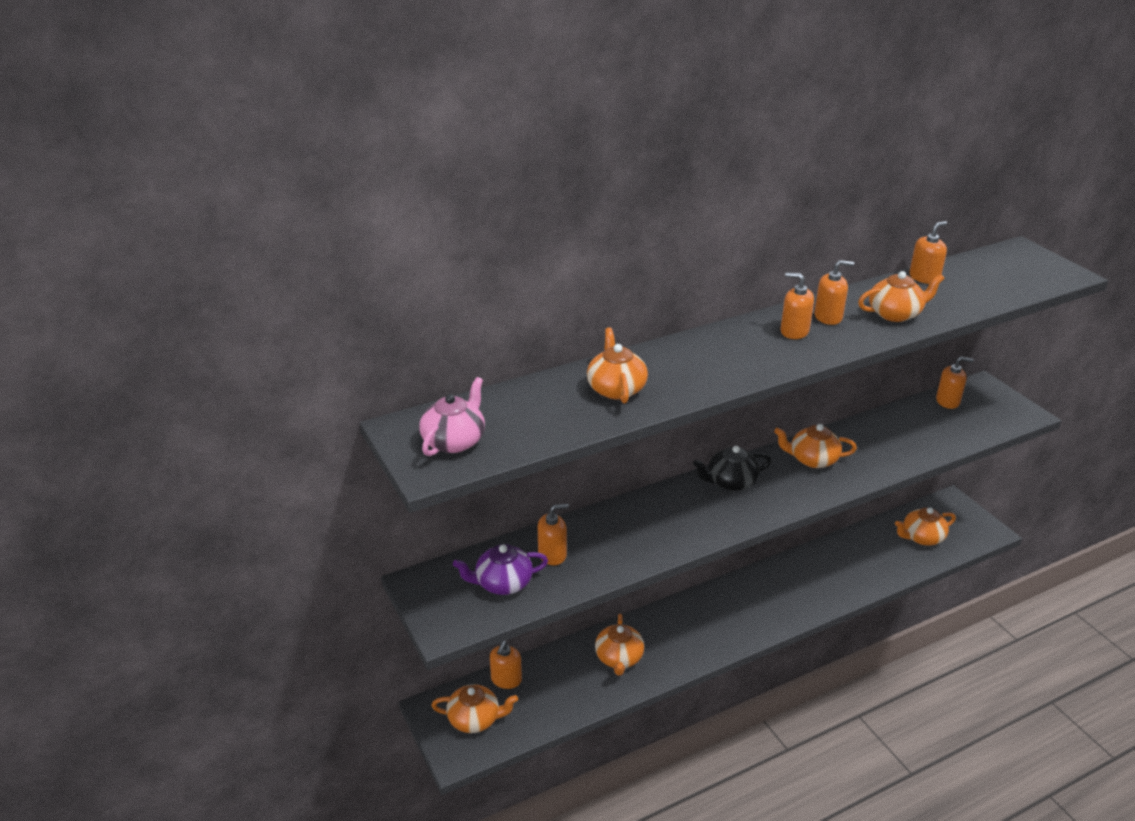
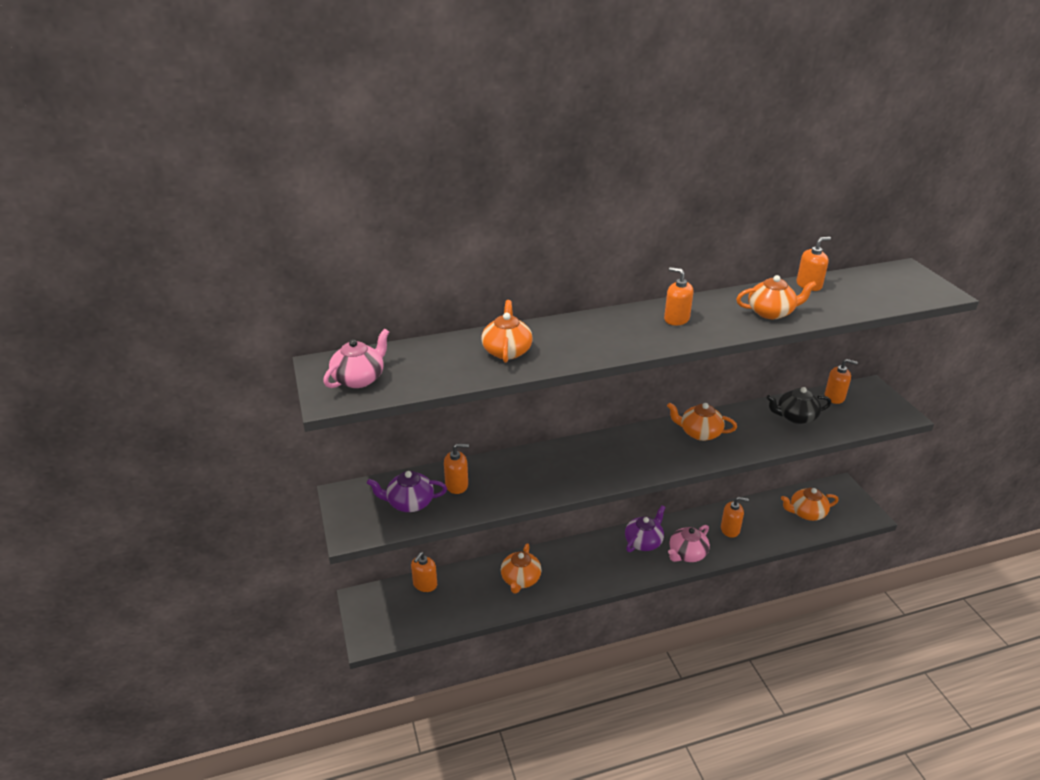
camera: 10 degrees right, 0 degrees up
(475, 719) = (391, 612): orange teapot -> none
(730, 482) = (623, 444): black teapot -> black teapot (795, 417)
(749, 594) = (644, 542): none -> purple teapot
(802, 602) = (687, 554): none -> pink teapot
(828, 317) = (710, 310): orange soap dispenser -> orange soap dispenser (730, 529)

